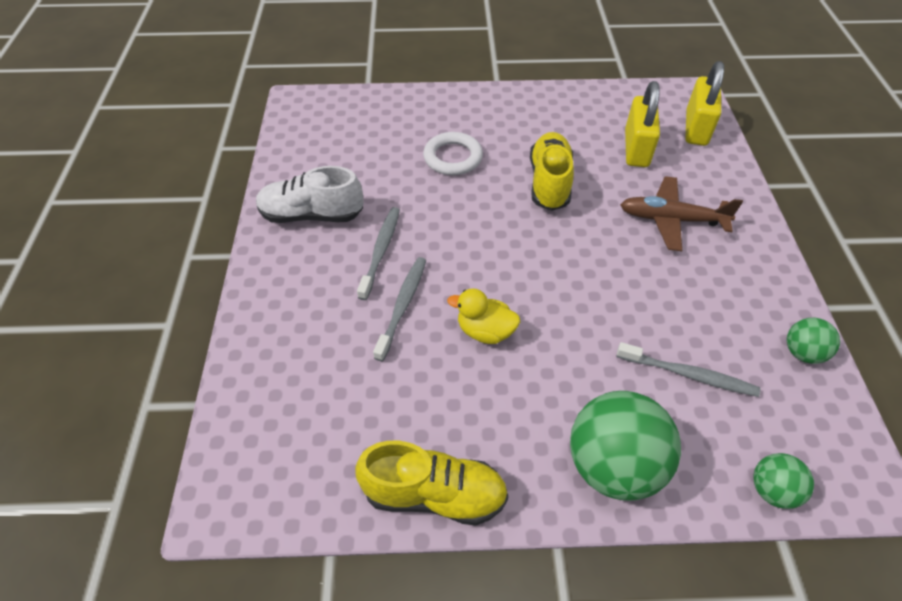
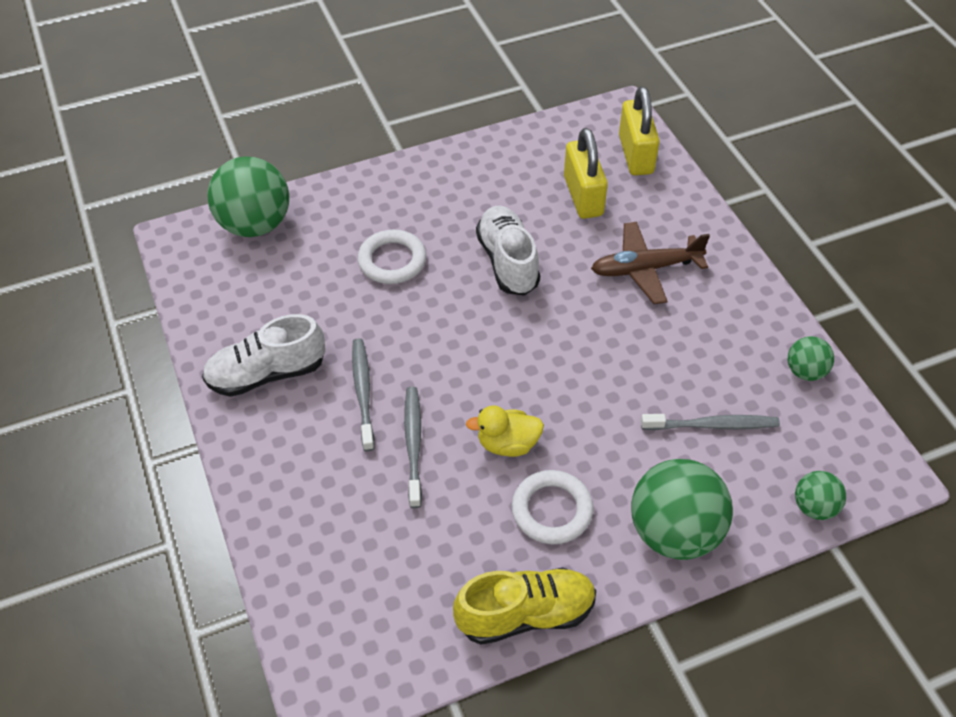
camera: 20 degrees left, 0 degrees up
(359, 106) = (255, 224): none -> green ball
(501, 403) = (552, 510): none -> white ring
(549, 182) = (508, 261): yellow shoe -> white shoe

